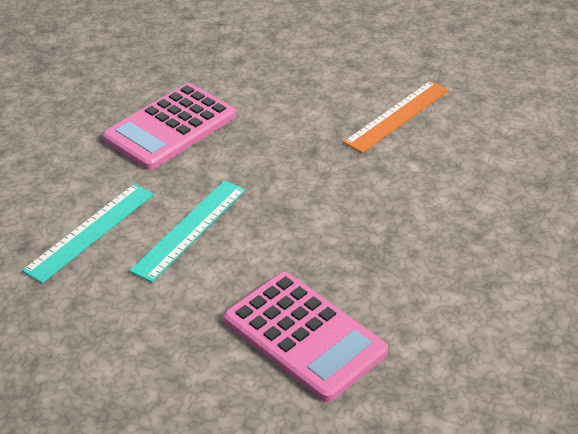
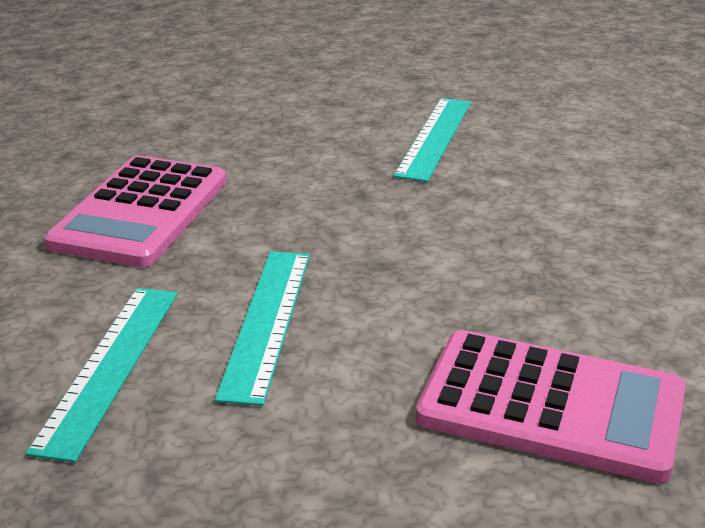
camera: 25 degrees left, 10 degrees down
(397, 116) = (434, 137): orange ruler -> turquoise ruler

